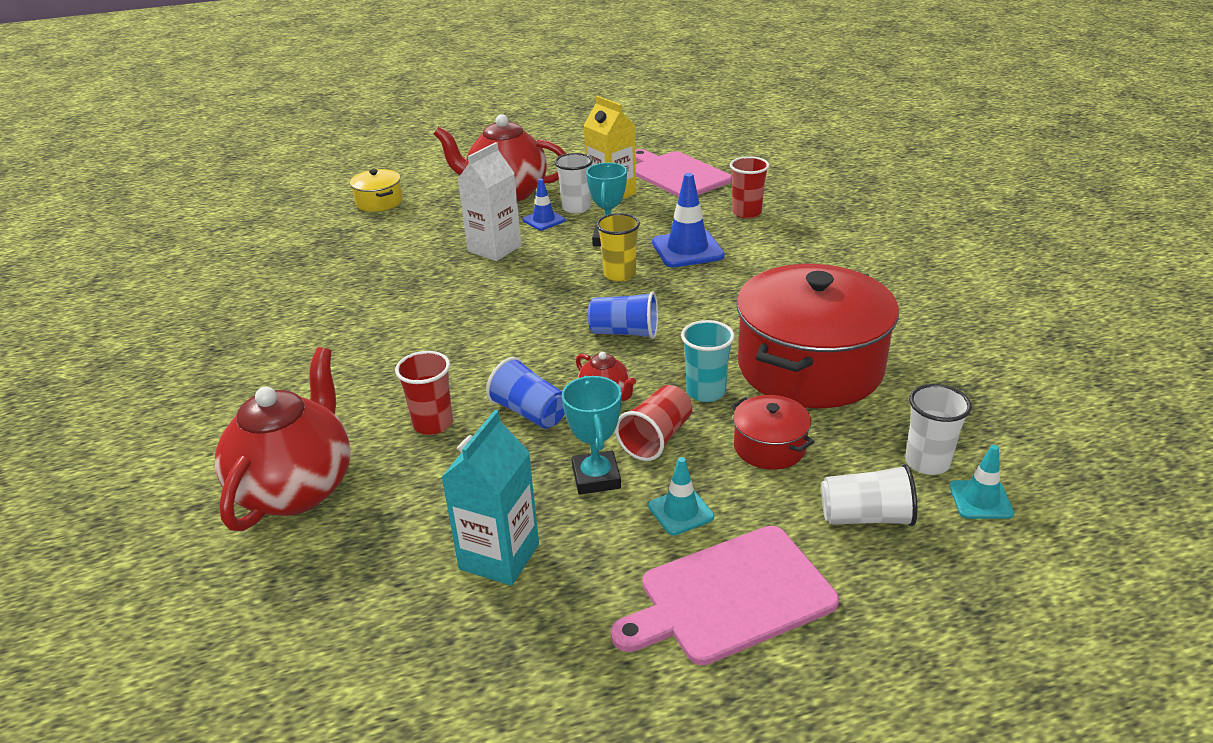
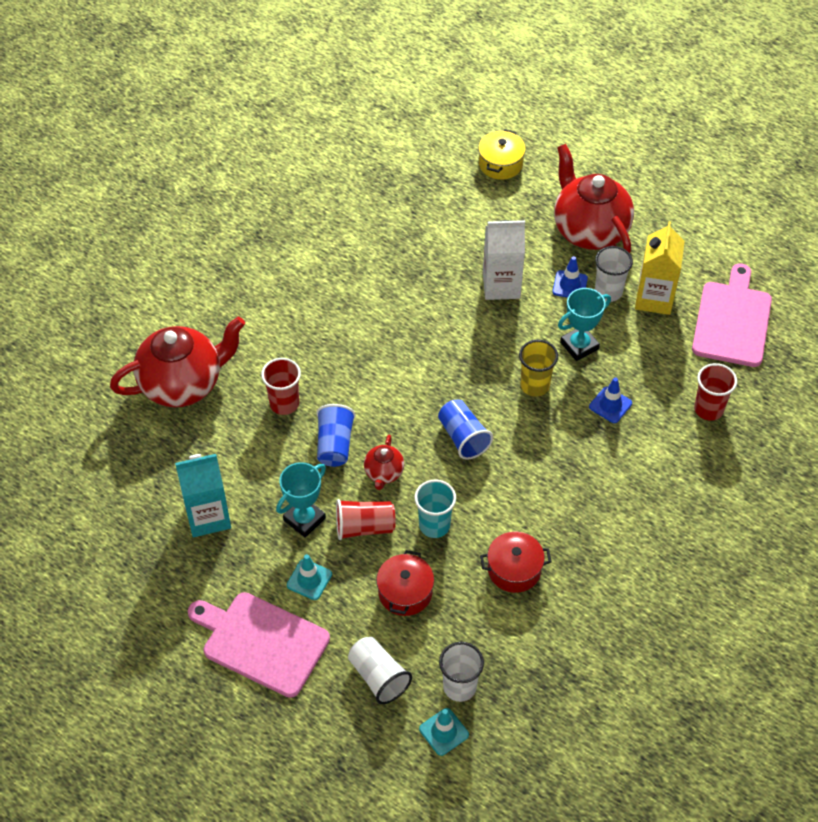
camera: 50 degrees right, 20 degrees up
(687, 249) = (610, 405): blue traffic cone -> blue traffic cone, size x0.58
(810, 367) = (514, 569): red pot -> red pot, size x0.45

